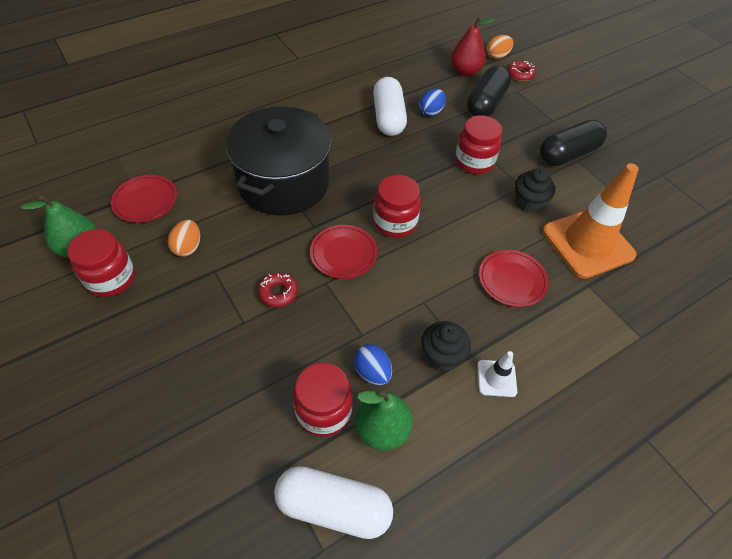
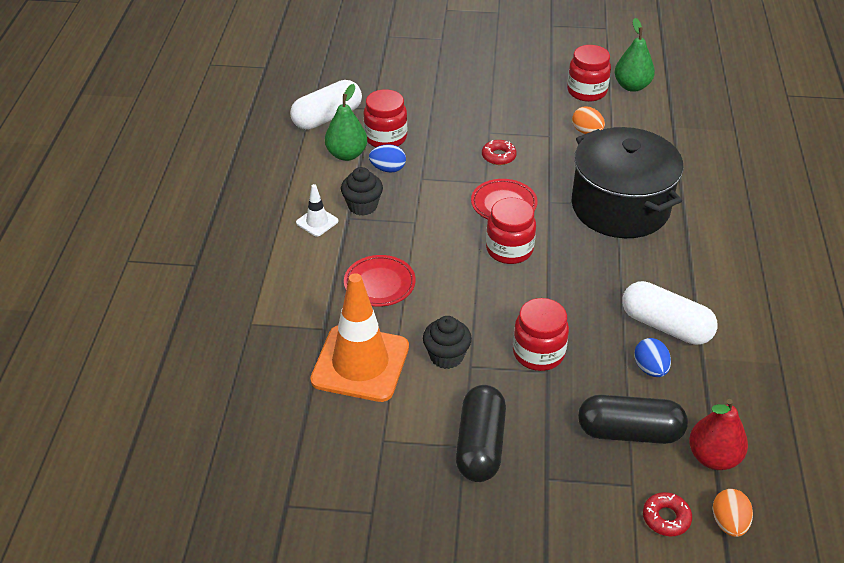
camera: 130 degrees right, 10 degrees down
(145, 201) = (660, 127): red plate -> none
(485, 103) = (629, 432): black capsule -> black capsule turned 60 degrees counterclockwise

